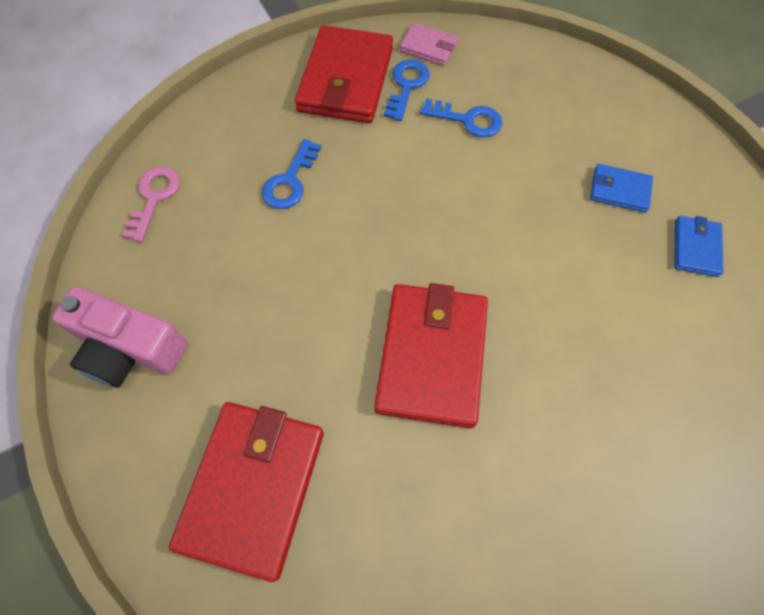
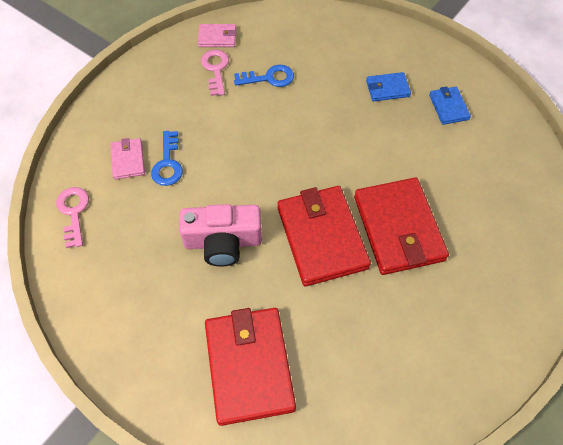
camera: 25 degrees left, 5 degrees down
(130, 348) = (114, 319): pink camera -> pink camera (223, 242)
(247, 159) = (128, 160): none -> pink wallet
(346, 80) = (170, 80): red wallet -> red wallet (398, 228)
(406, 86) = (215, 69): blue key -> pink key

